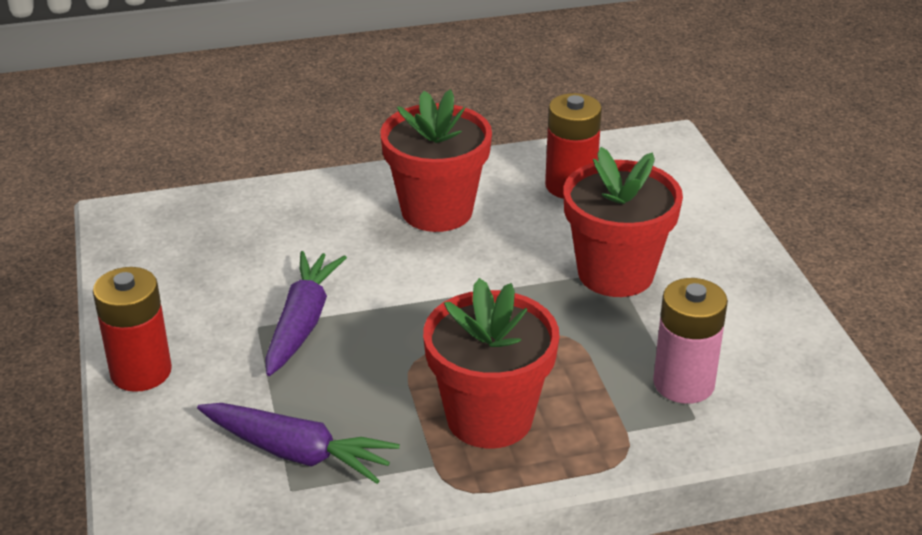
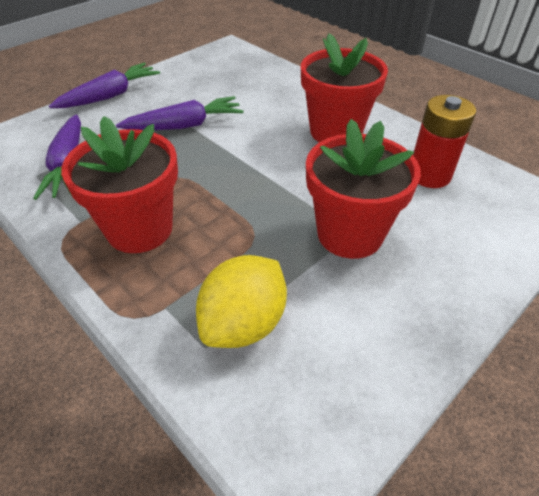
camera: 60 degrees right, 10 degrees up
(141, 372) = (110, 96): red battery -> purple carrot
(683, 383) = (244, 323): pink battery -> yellow lemon

